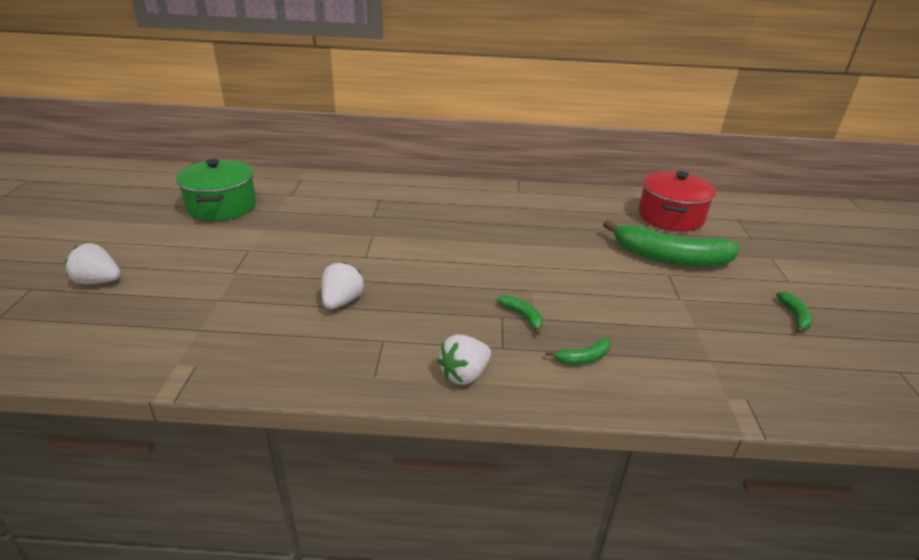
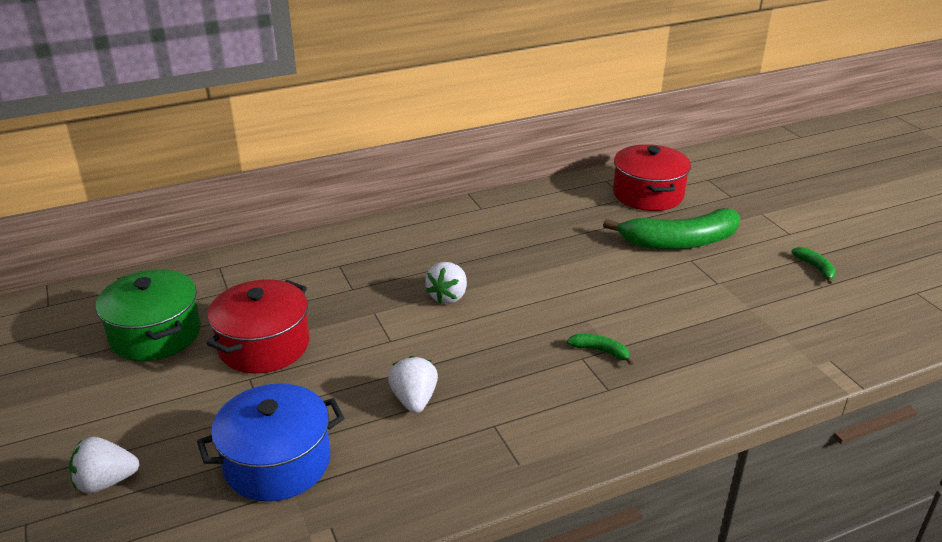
camera: 25 degrees left, 0 degrees up
(208, 308) = (277, 462): none -> blue pot
(278, 233) = (264, 345): none -> red pot
(464, 374) = (597, 429): white strawberry -> white strawberry (448, 296)
(583, 358) = (683, 372): green banana -> none

